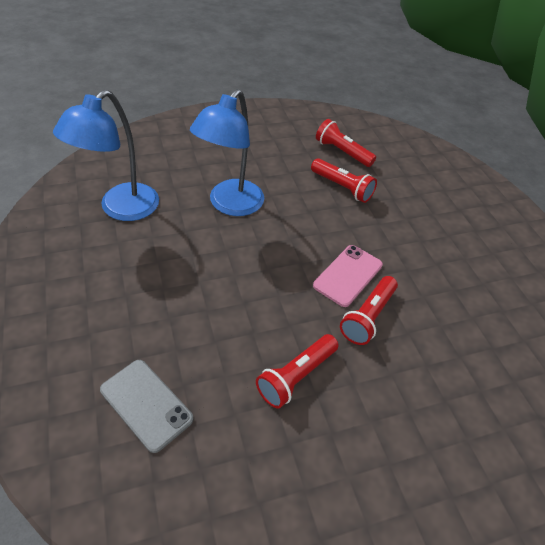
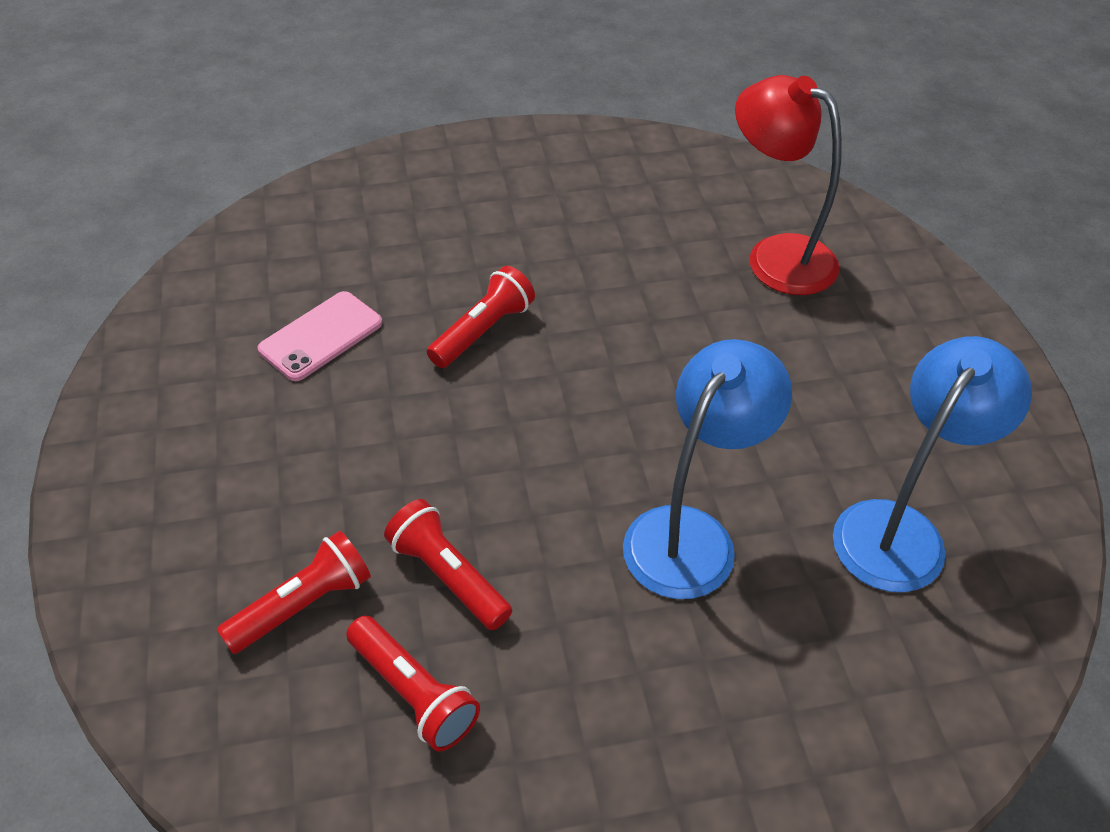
camera: 170 degrees left, 0 degrees up
(146, 404) = (776, 256): grey phone -> red lamp
(296, 376) = (599, 271): red flashlight -> red flashlight (303, 605)
(348, 275) = (494, 390): pink phone -> pink phone (321, 336)

